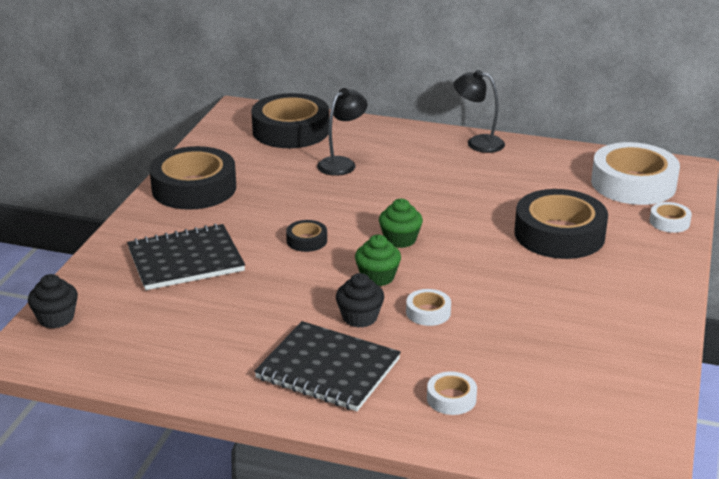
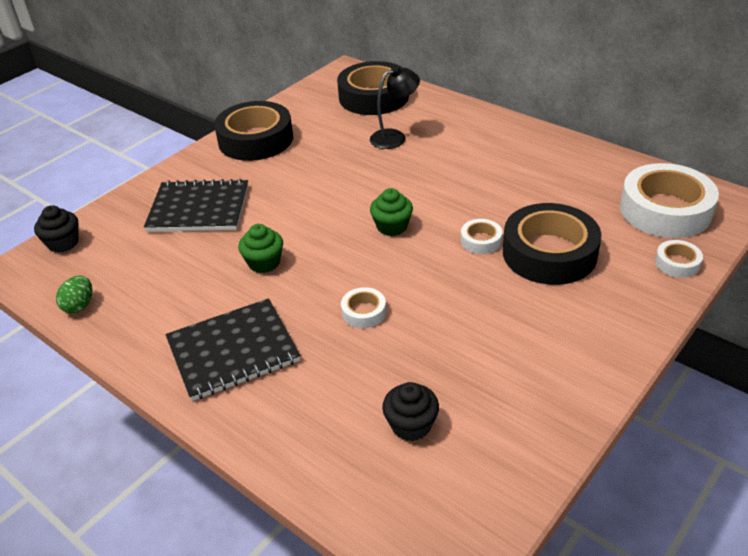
camera: 25 degrees right, 10 degrees up
(129, 368) = (79, 305): none -> green egg
(306, 240) = (310, 210): black tape -> none
(328, 369) = (233, 351): black notebook -> black notebook turned 75 degrees counterclockwise
(360, 317) = (299, 302): black cupcake -> black cupcake (411, 425)
(377, 277) = (344, 262): green cupcake -> green cupcake (264, 263)
(451, 398) = (319, 416): white tape -> white tape (481, 240)
(478, 143) = (534, 137): black lamp -> none

